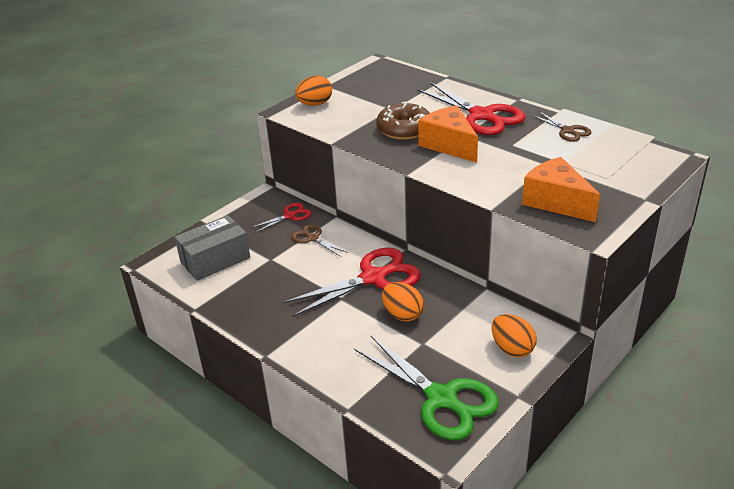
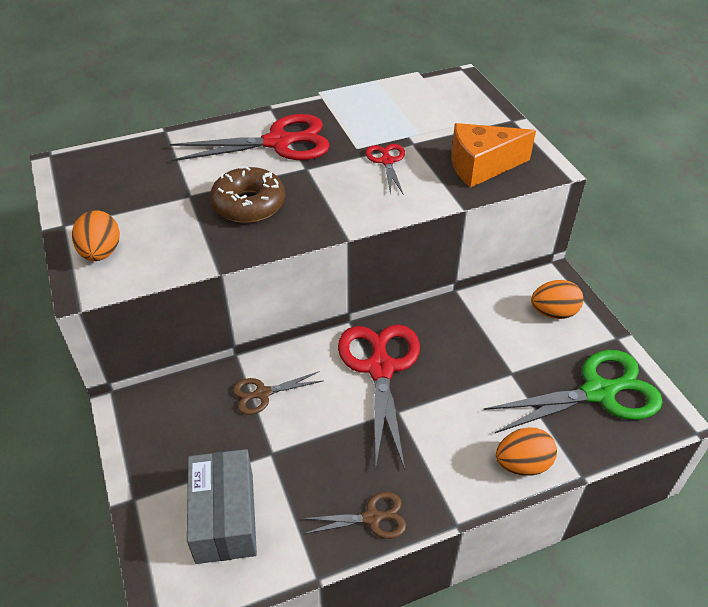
camera: 65 degrees left, 10 degrees up
(289, 216) = (195, 399): red scissors -> red scissors (387, 161)
(402, 314) = (458, 369): orange egg -> orange egg (522, 464)
(449, 145) = (316, 187): orange cheese -> none
(567, 131) = (363, 107): brown scissors -> brown scissors (372, 518)

